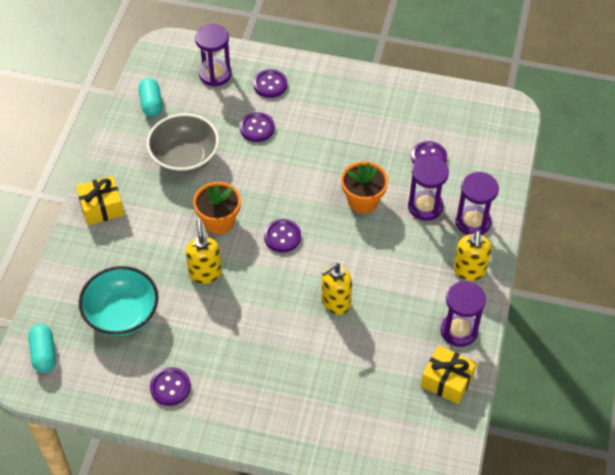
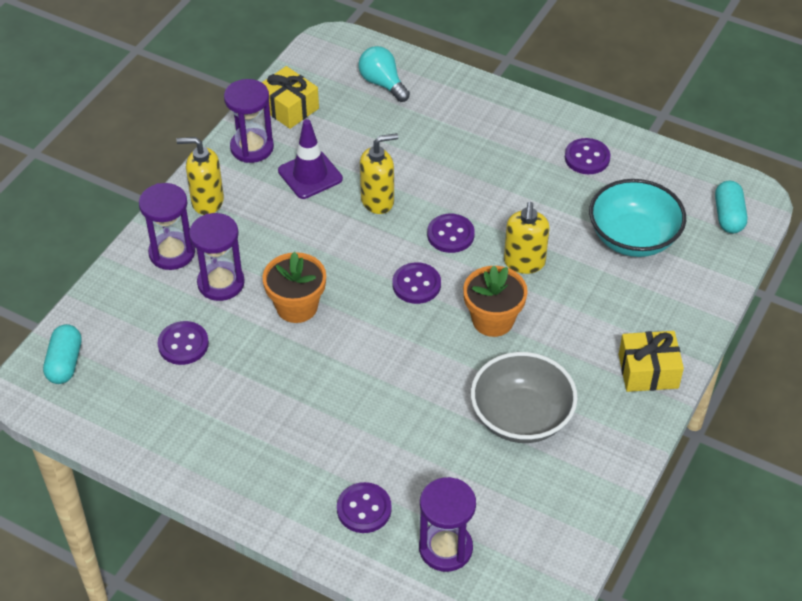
camera: 165 degrees left, 5 degrees down
(151, 103) = (557, 517): turquoise capsule -> turquoise capsule (65, 363)
(257, 128) = (405, 440): purple button -> purple button (450, 235)
(374, 430) = (382, 83): none -> turquoise light bulb
(399, 314) = (310, 175): none -> purple traffic cone
(469, 271) = (207, 201): yellow soap dispenser -> yellow soap dispenser turned 105 degrees counterclockwise

